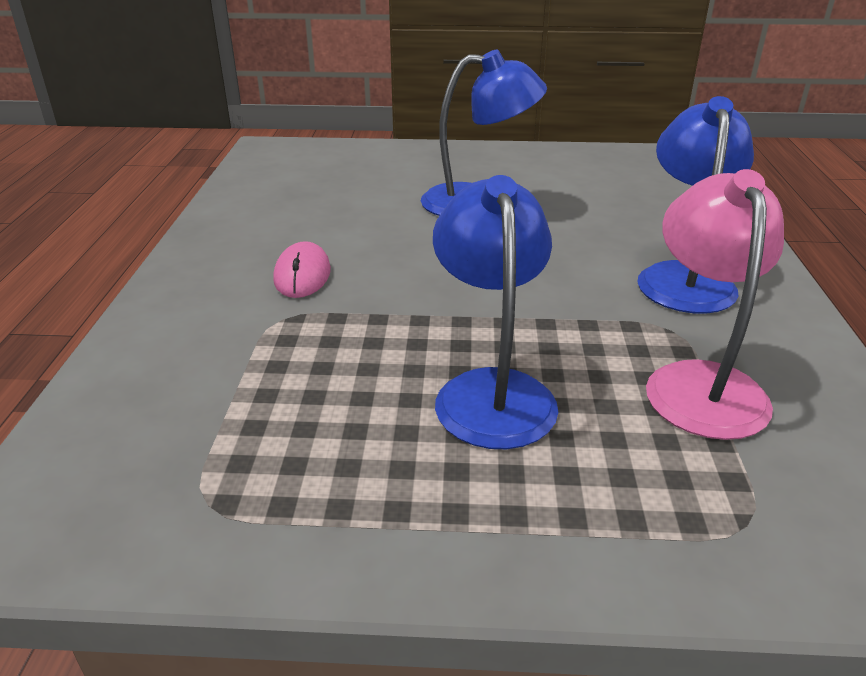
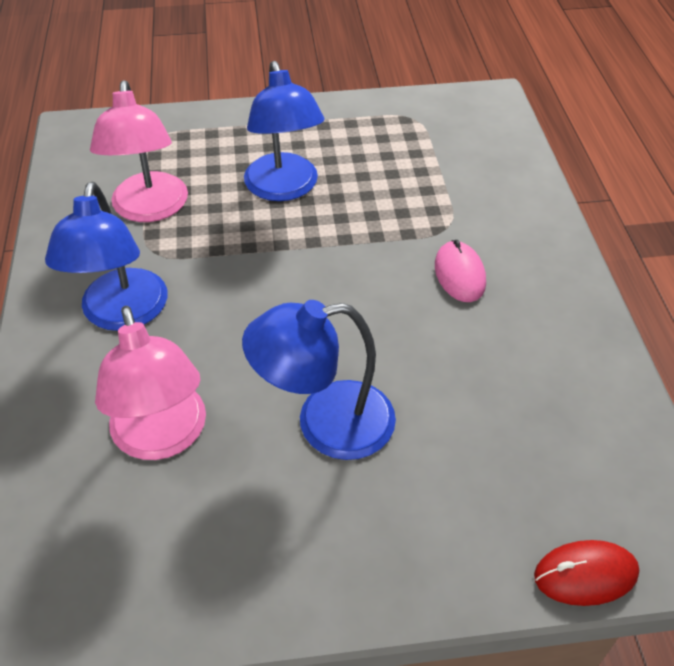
camera: 170 degrees right, 15 degrees up
(334, 146) = (585, 574): none -> red mouse
(611, 206) = (163, 438): none -> pink lamp

